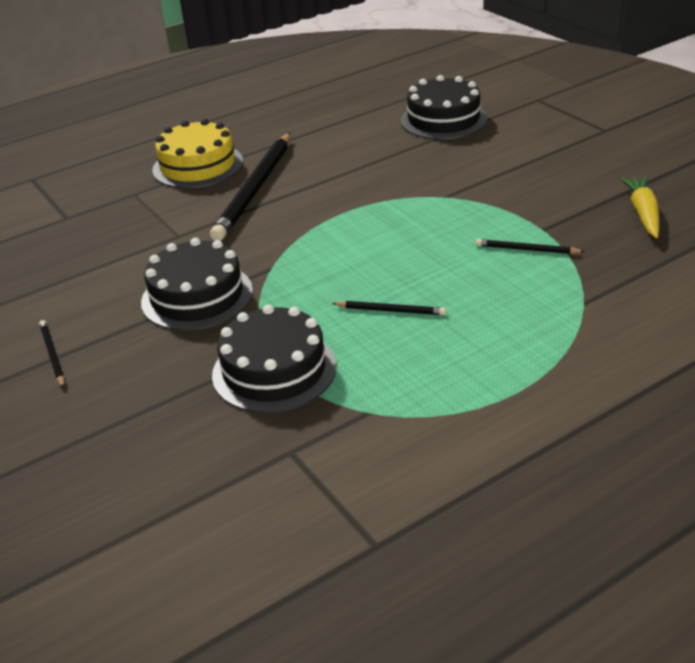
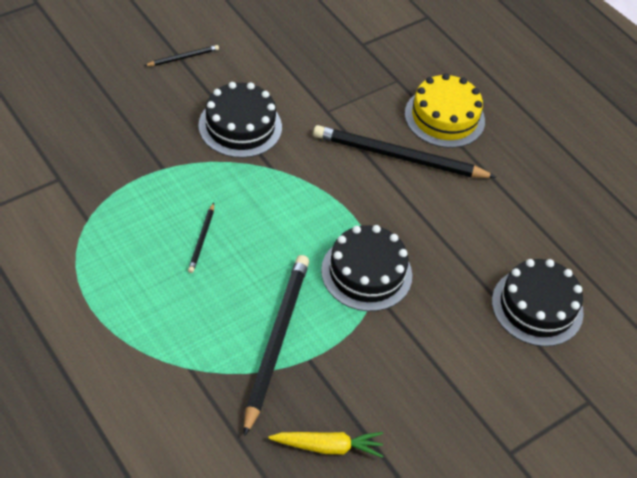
camera: 80 degrees right, 15 degrees up
(274, 370) = (143, 170): black cake -> black cake (366, 273)
(526, 250) = (276, 341): black pencil -> black pencil, size x2.26

